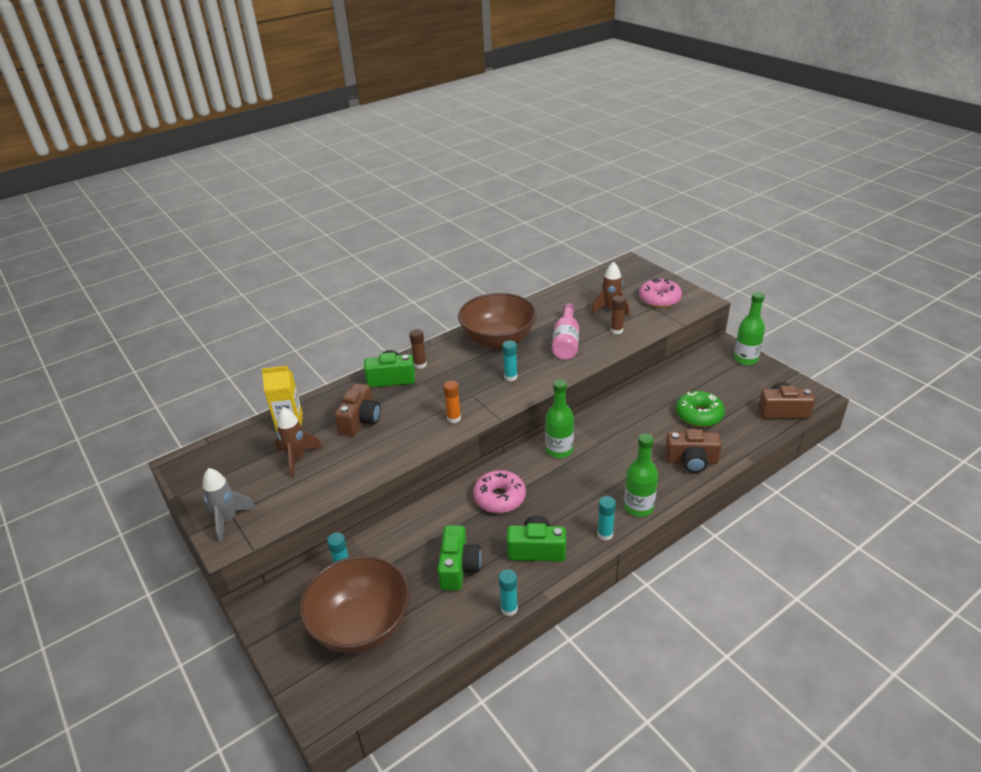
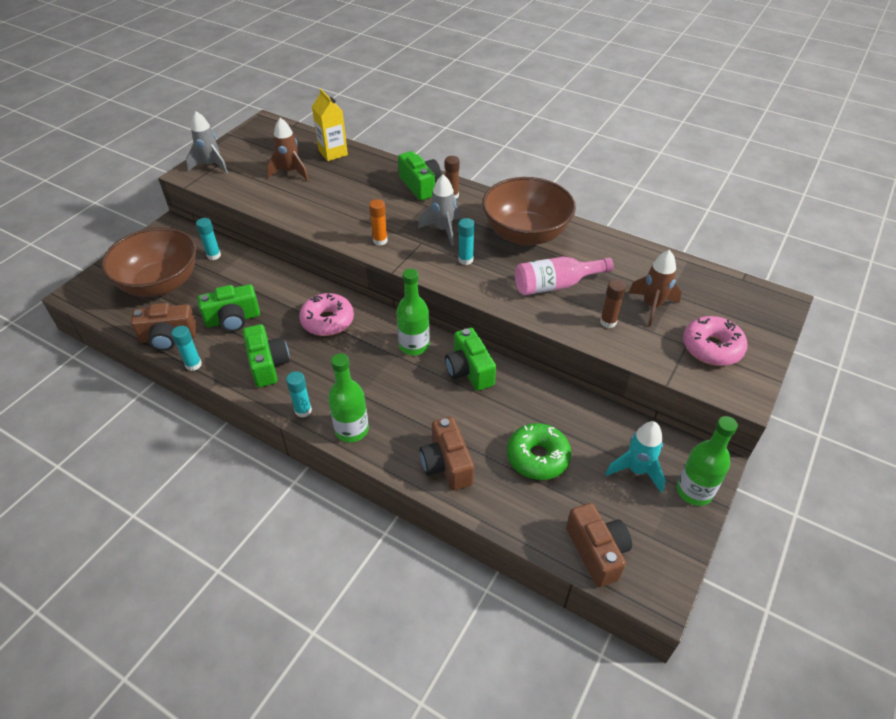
camera: 65 degrees right, 10 degrees up
(360, 420) = (352, 188): brown camera -> brown camera (168, 337)
(464, 380) = (443, 230): none -> grey rocket
(601, 426) = (469, 370): none -> green camera
(723, 376) = (636, 470): none -> turquoise rocket

